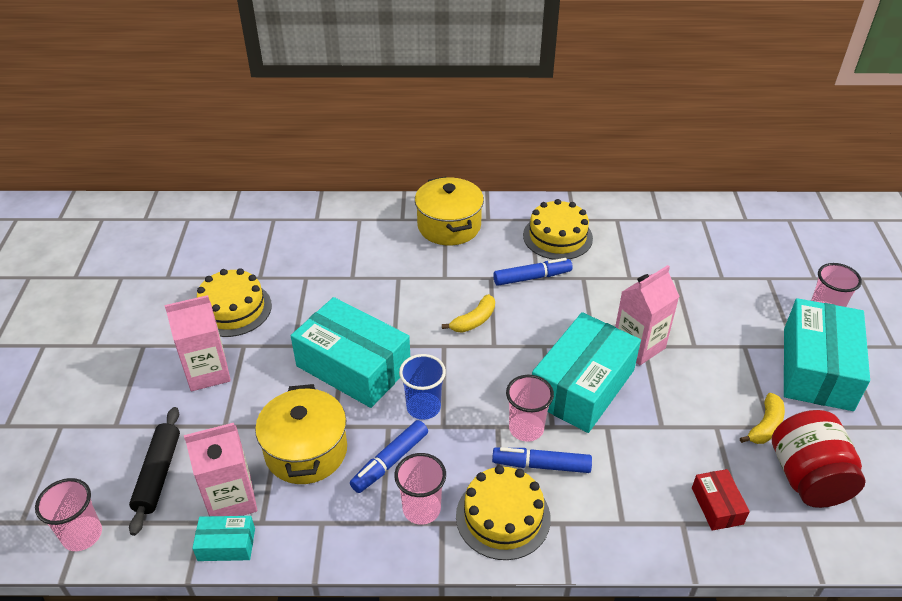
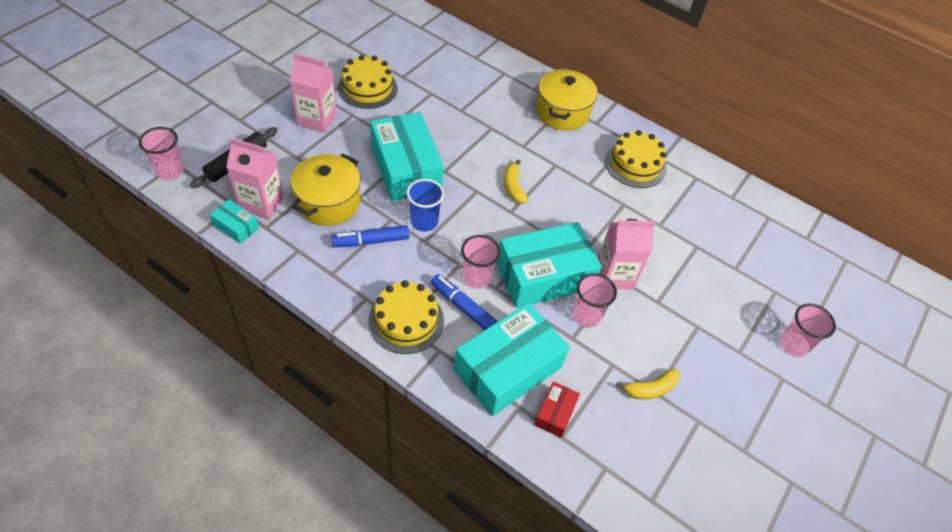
camera: 30 degrees right, 10 degrees up
(421, 509) = (362, 282): pink cup -> pink cup (586, 316)
(474, 321) = (513, 187): yellow banana -> yellow banana turned 90 degrees clockwise
(532, 277) = (585, 182): blue marker -> none
(807, 478) = (643, 443): red jar -> none
(817, 368) = (739, 379): turquoise box -> turquoise box (508, 368)

